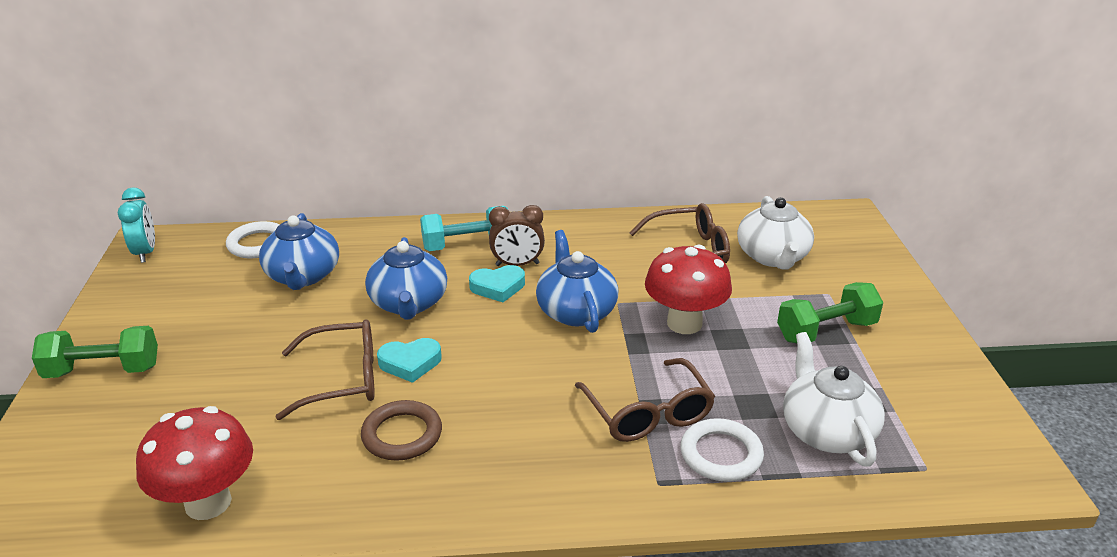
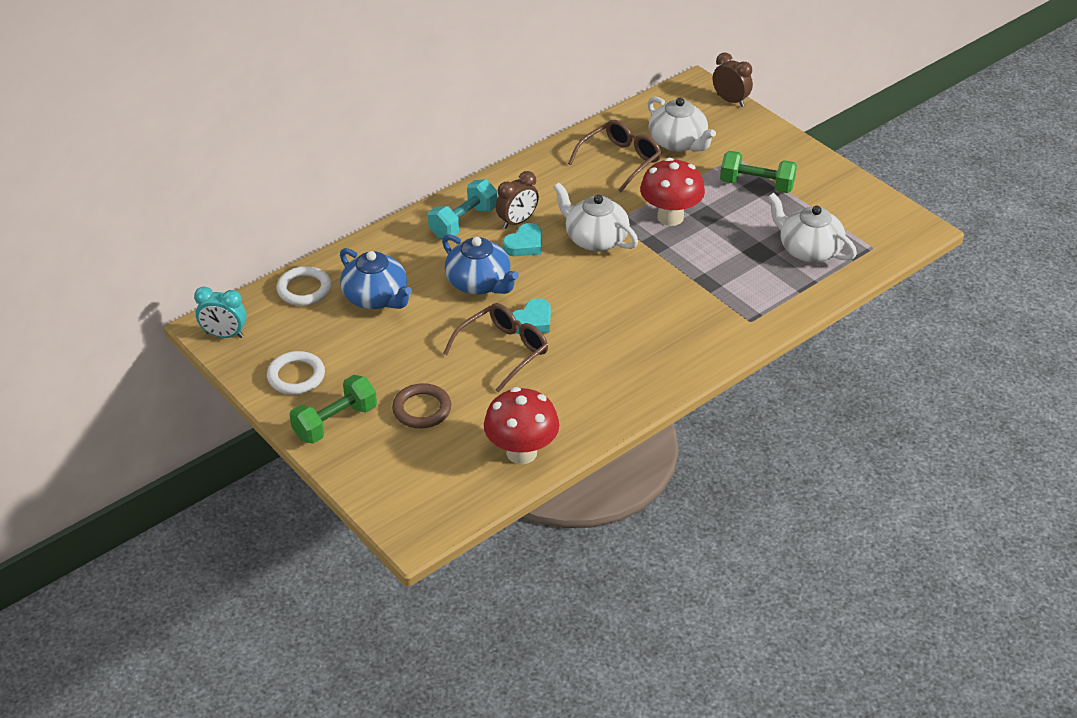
camera: 35 degrees left, 10 degrees up
(145, 252) = (224, 335): turquoise clock -> turquoise clock turned 150 degrees clockwise
(402, 435) = (583, 364): brown ring -> brown ring (422, 409)
(576, 311) = (595, 239): blue teapot -> white teapot
(648, 413) = (706, 285): brown glasses -> none
(721, 454) = (767, 289): white ring -> white ring (296, 376)
(826, 331) = (756, 185): green dumbbell -> green dumbbell turned 75 degrees clockwise
(876, 240) = (730, 100): none -> brown clock

